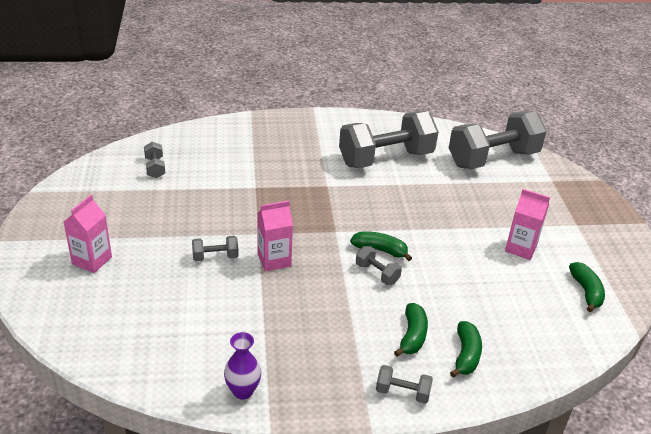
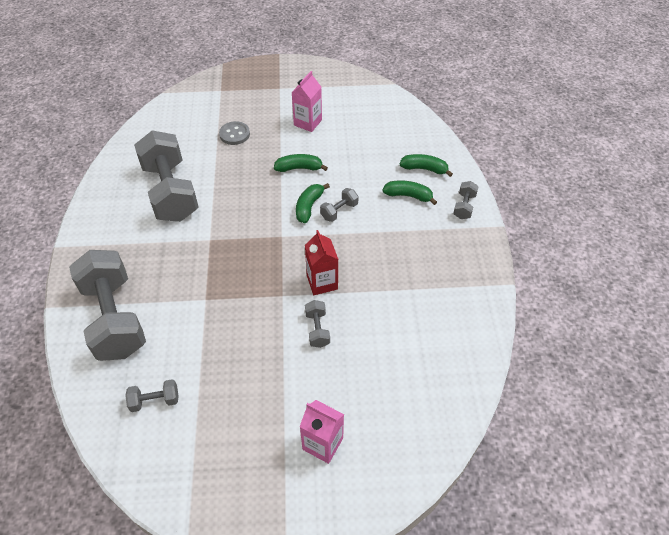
camera: 85 degrees left, 15 degrees up
(243, 391) = (478, 302): purple vase -> none
(274, 260) = (322, 282): pink carton -> red carton
(481, 193) = (234, 134): none -> grey button
(493, 159) = (183, 119): grey dumbbell -> grey dumbbell (114, 318)
(586, 291) = (356, 98): green banana -> green banana (299, 168)

